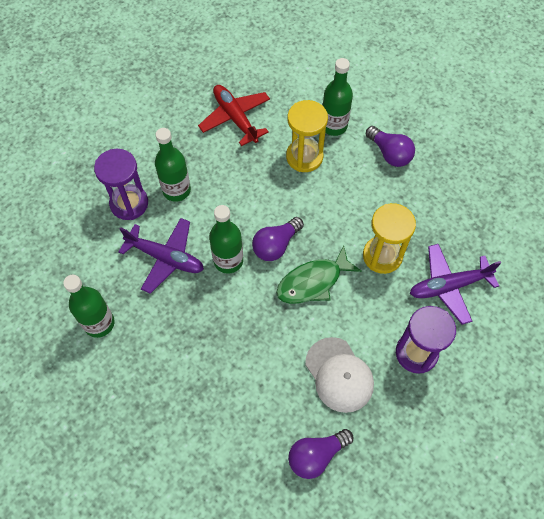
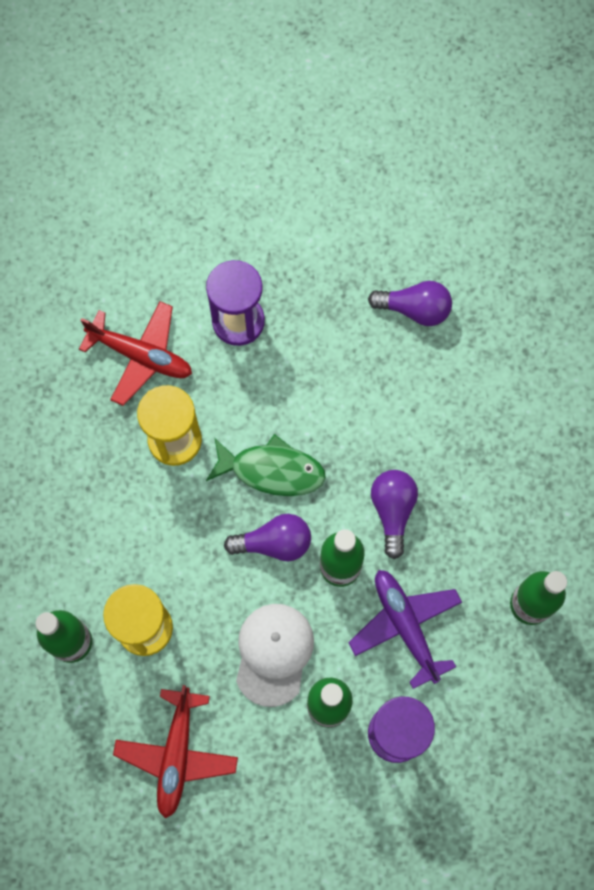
camera: 140 degrees left, 10 degrees up
(339, 375) = (330, 360): white cap -> white cap (273, 654)
(389, 153) = (46, 550): purple light bulb -> purple light bulb (392, 511)
(449, 286) = (141, 356): purple plane -> red plane

